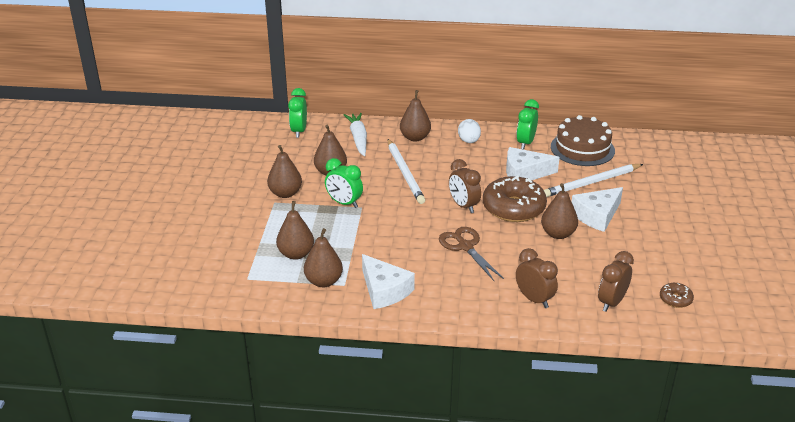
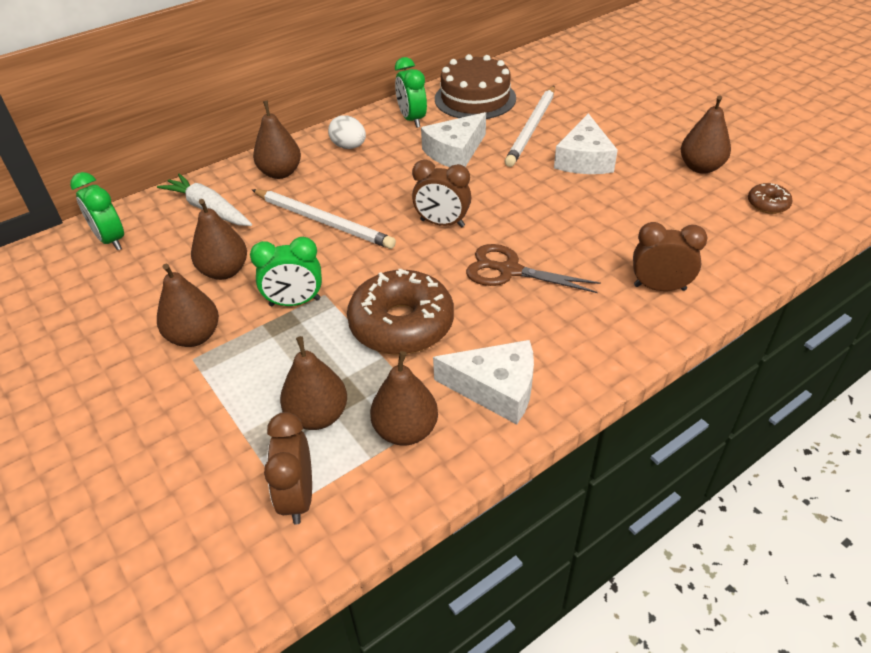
camera: 40 degrees left, 10 degrees up
(513, 208) = (496, 196): brown donut -> brown donut (401, 324)
(558, 234) = (577, 199): brown pear -> brown pear (700, 167)
(611, 302) = (726, 243): brown clock -> brown clock (298, 497)

